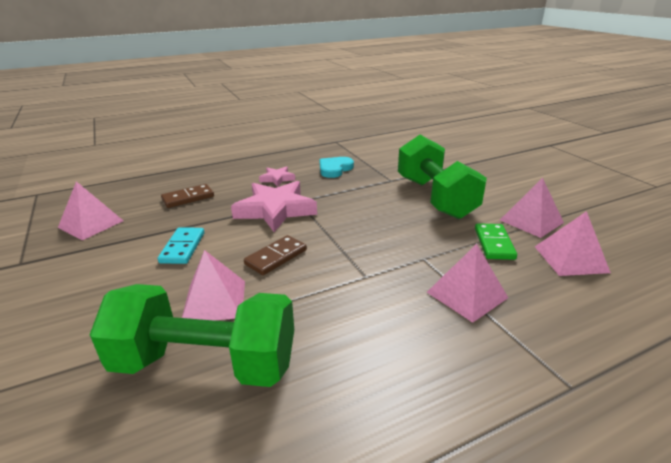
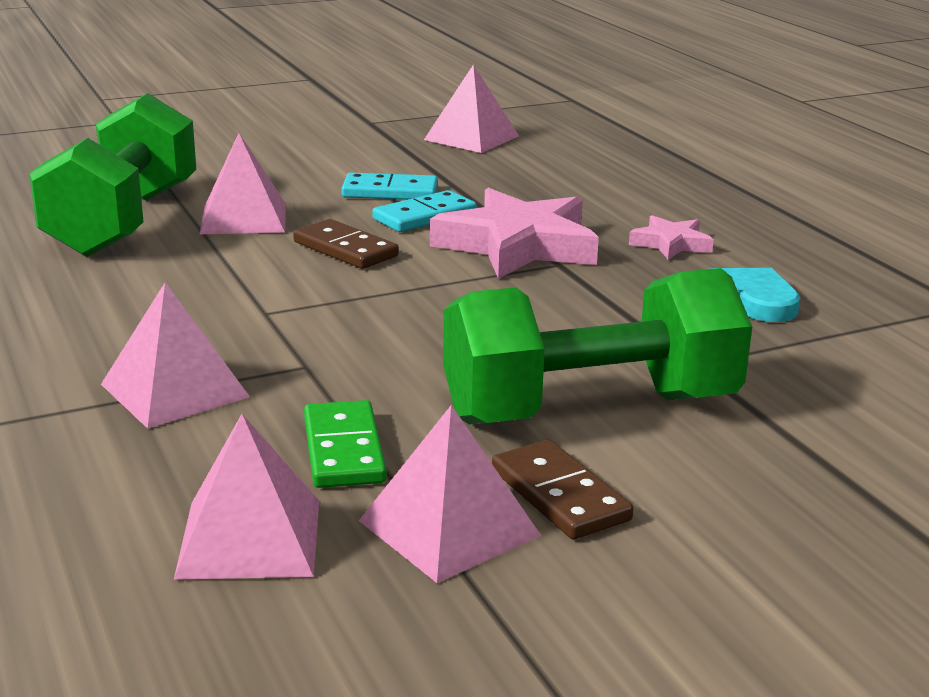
camera: 90 degrees right, 5 degrees down
(188, 198) = (565, 182): brown domino -> brown domino (560, 495)
(229, 235) = (424, 216): none -> turquoise domino
(494, 243) = (344, 450): green domino -> green domino turned 75 degrees clockwise

